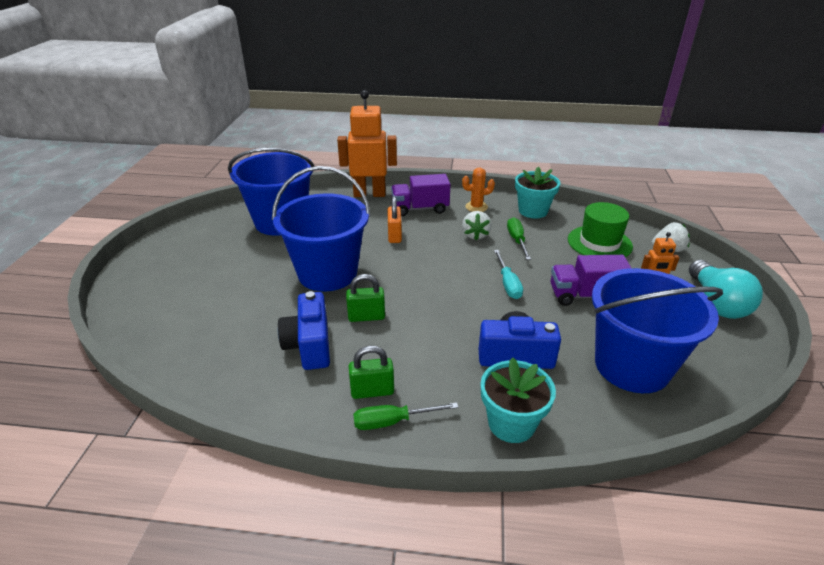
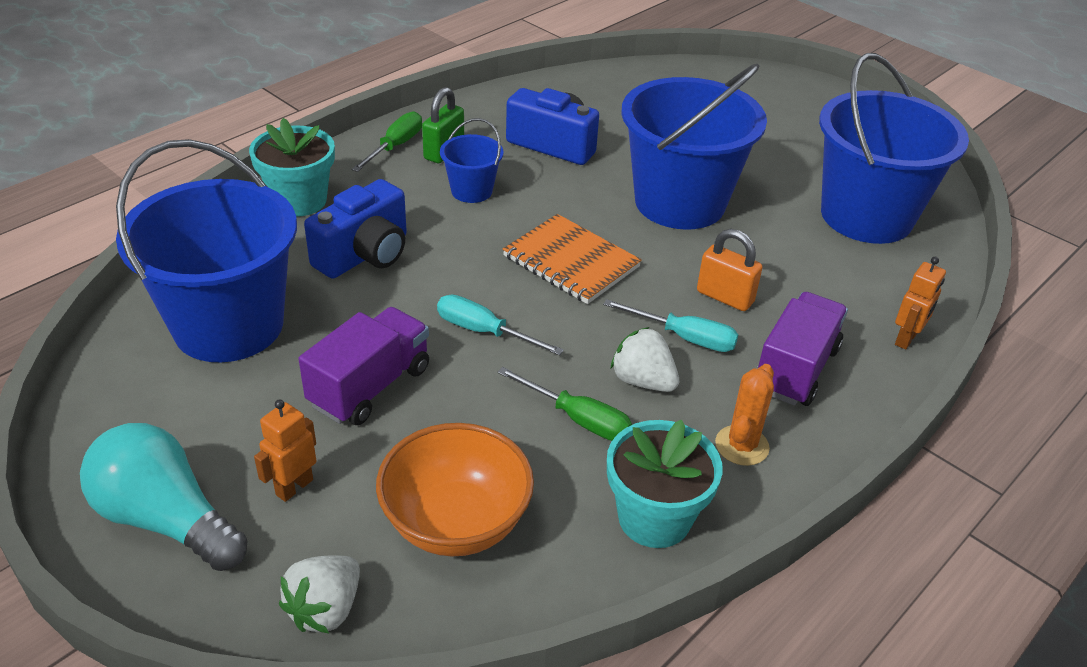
camera: 125 degrees right, 5 degrees up
(366, 317) = (557, 193): green padlock -> none
(369, 194) = (906, 339): orange robot -> orange robot, size x0.45
(403, 351) = (471, 191): none -> blue bucket
(424, 284) = (571, 262): none -> orange notebook
(436, 235) = (684, 337): none -> turquoise screwdriver
(599, 243) = (456, 523): green hat -> orange bowl

